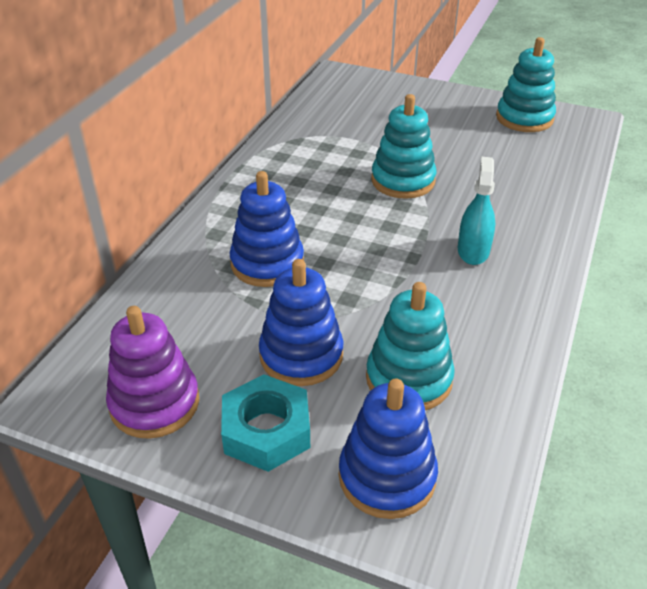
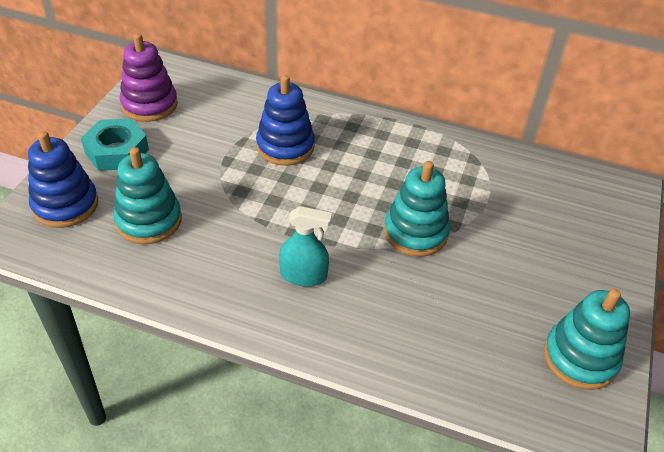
camera: 85 degrees right, 5 degrees up
(301, 355) = (182, 166): blue stacking toy -> none

